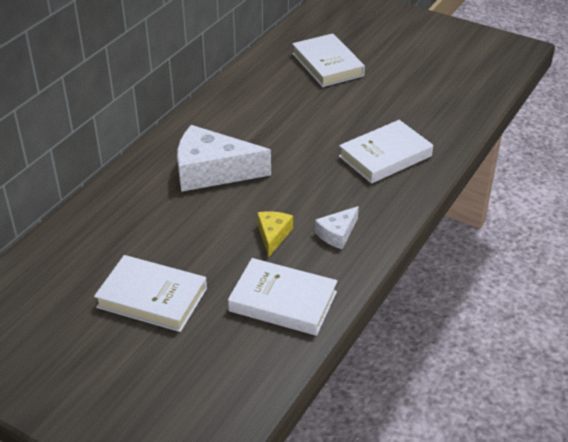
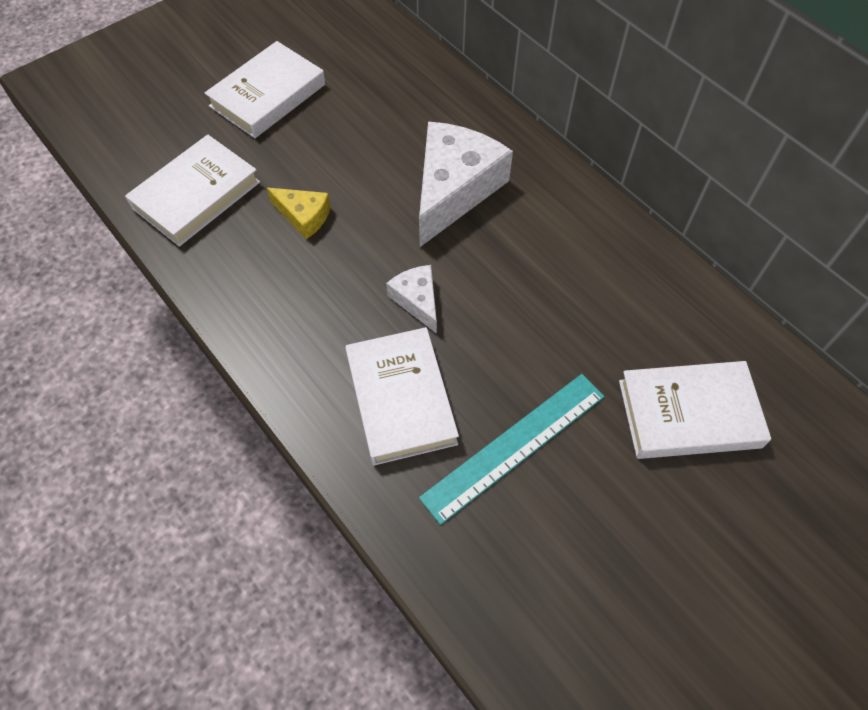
camera: 110 degrees right, 20 degrees up
(337, 234) = (271, 280): white cheese -> white cheese (417, 300)
(384, 112) = (514, 446): none -> turquoise ruler

